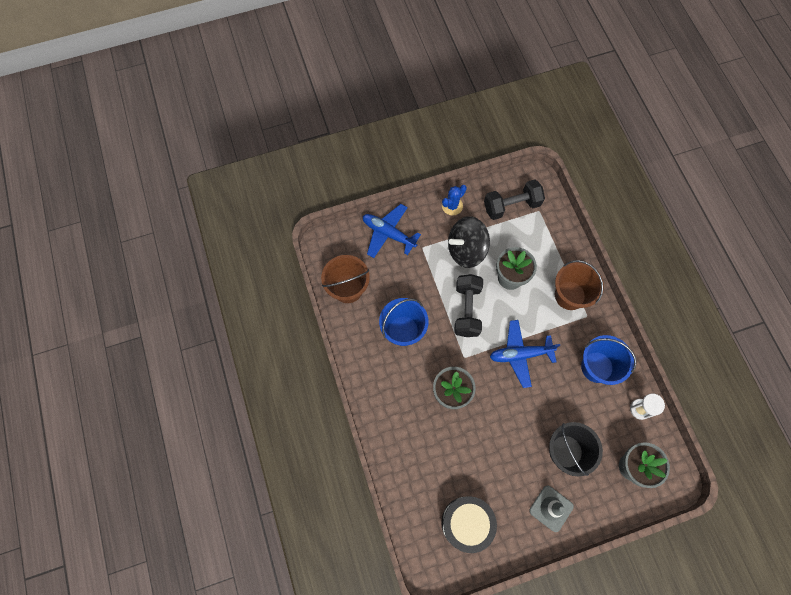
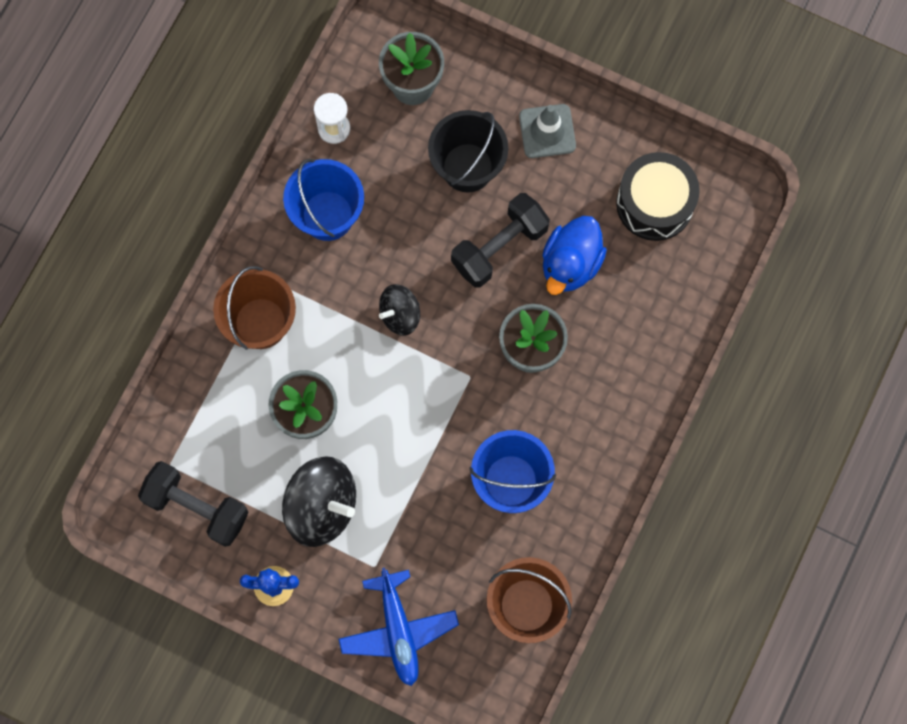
camera: 135 degrees left, 5 degrees up
(467, 310) = (405, 429): black dumbbell -> black dumbbell (499, 247)
(474, 452) = (570, 264): none -> blue duck
(520, 354) = (400, 315): blue plane -> black spinning top

